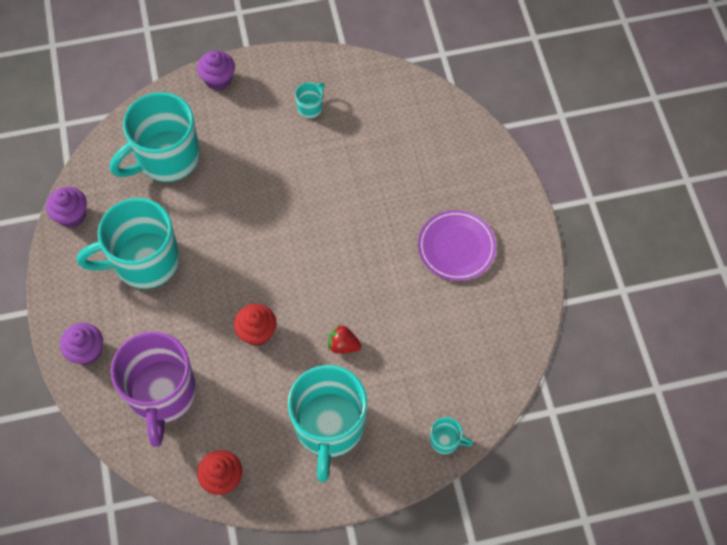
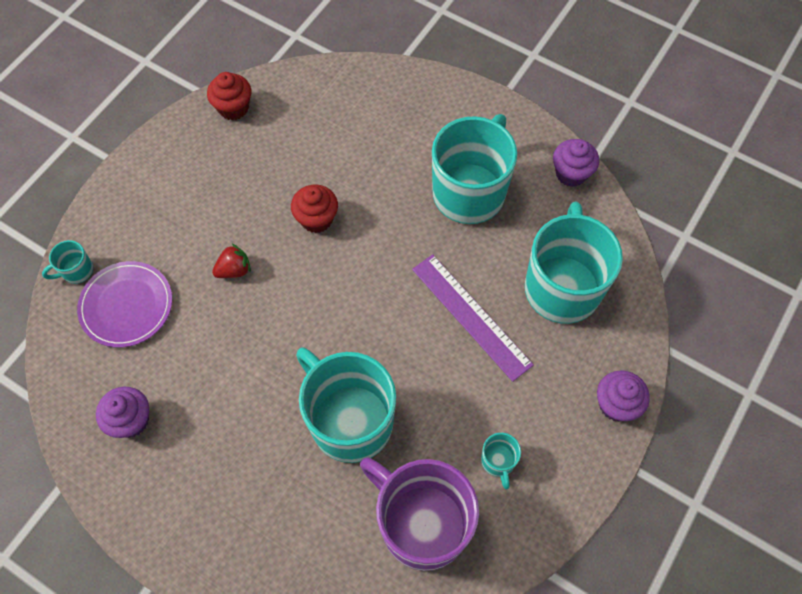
camera: 135 degrees right, 0 degrees up
(87, 351) = (430, 99): purple cupcake -> purple cupcake (131, 420)
(162, 394) = (340, 120): purple mug -> purple mug (422, 524)
(236, 188) = (471, 316): none -> purple ruler
(329, 427) = (185, 203): turquoise mug -> turquoise mug (350, 420)
(456, 247) = (211, 448): purple plate -> purple plate (126, 305)

